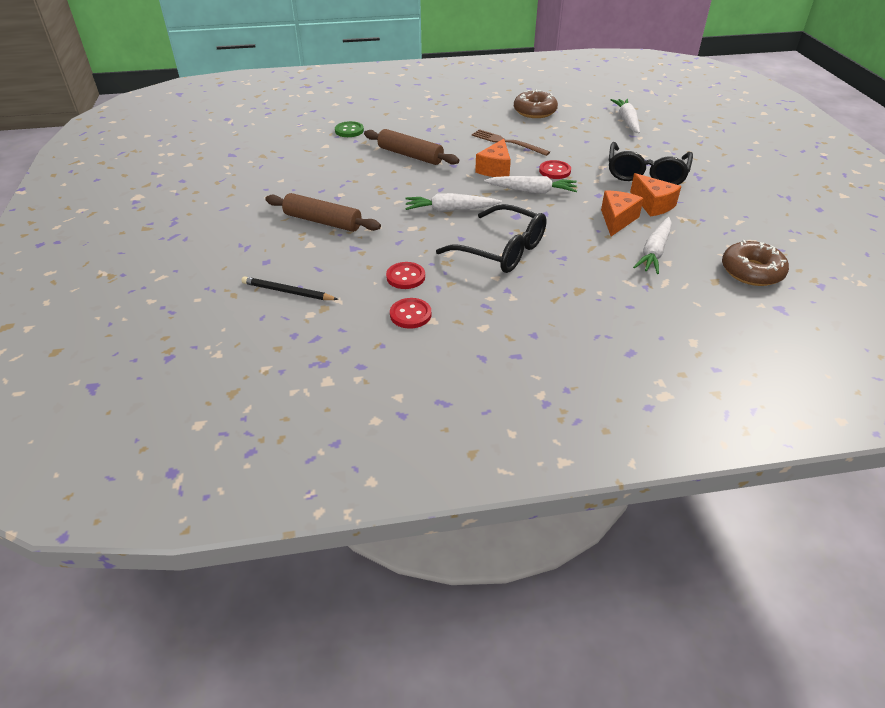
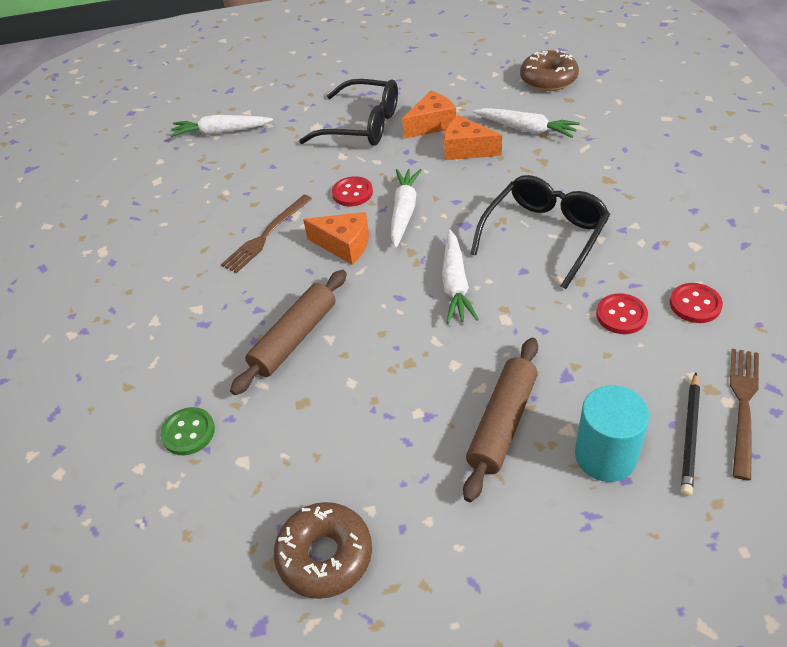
camera: 85 degrees left, 5 degrees up
(285, 256) = (605, 456): none -> turquoise cylinder
(304, 320) = (743, 406): none -> brown fork
(534, 111) = (170, 210): brown donut -> brown donut (325, 555)

